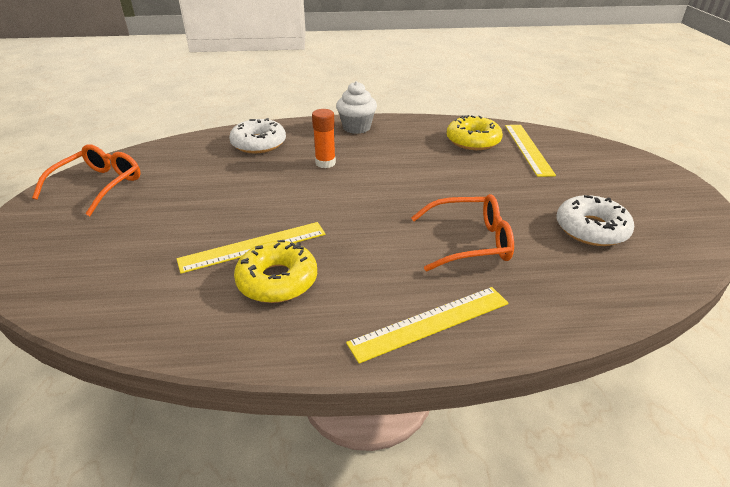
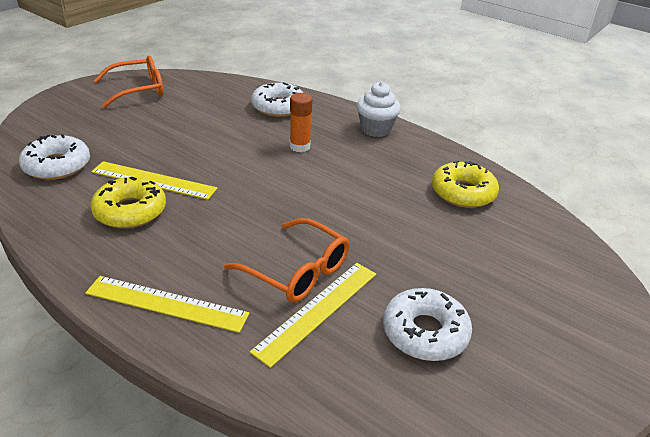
camera: 40 degrees right, 0 degrees up
(131, 288) = (57, 166): none -> white donut
(528, 149) = (507, 229): yellow ruler -> yellow ruler (317, 311)

